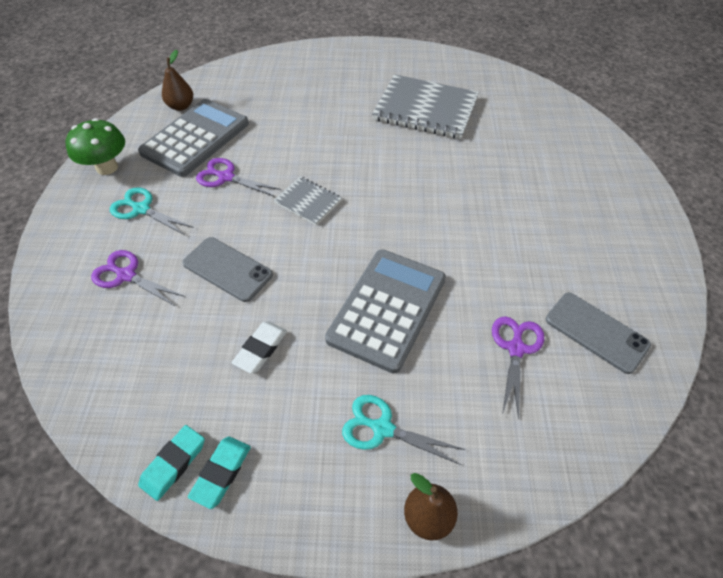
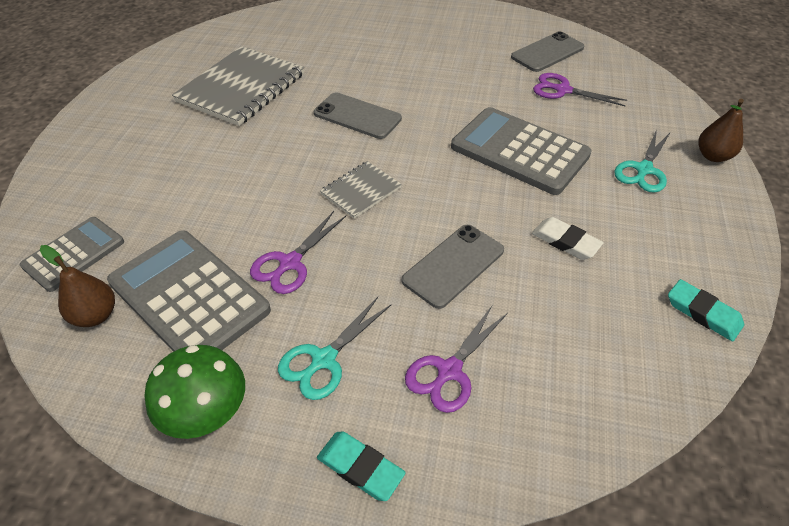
camera: 80 degrees left, 5 degrees down
(221, 473) = (704, 276): turquoise eraser -> turquoise eraser (360, 468)
(229, 83) = (74, 254): none -> grey calculator
(409, 184) = (357, 116): none -> grey phone

